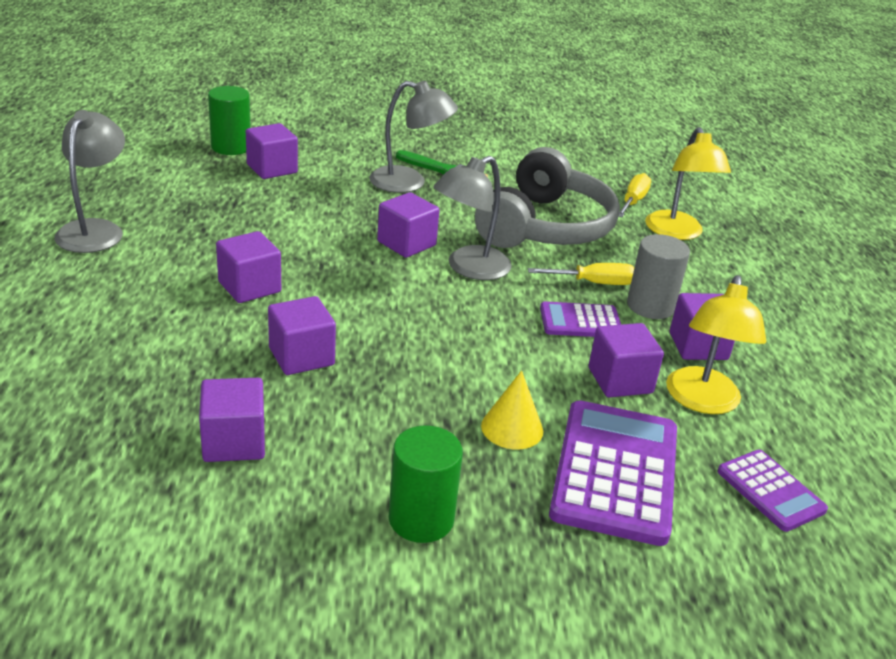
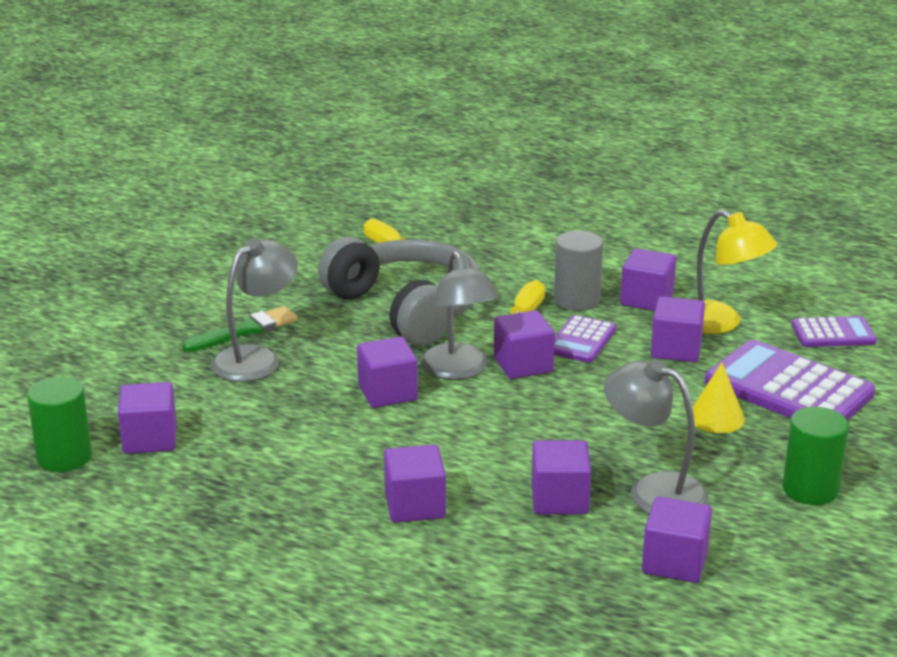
camera: 60 degrees left, 5 degrees down
(95, 230) = (214, 593): grey lamp -> grey lamp (653, 491)
(508, 298) = (523, 365): none -> purple cube
(677, 233) = (464, 247): yellow lamp -> none

